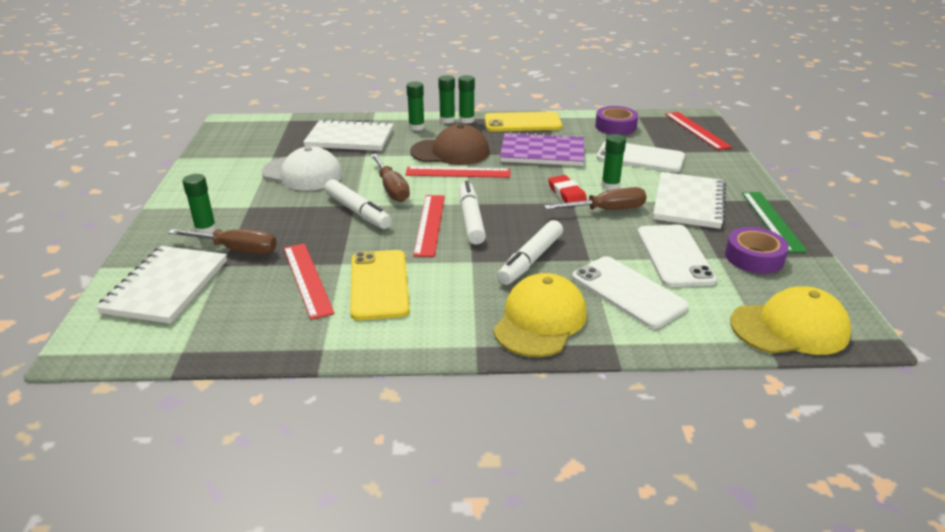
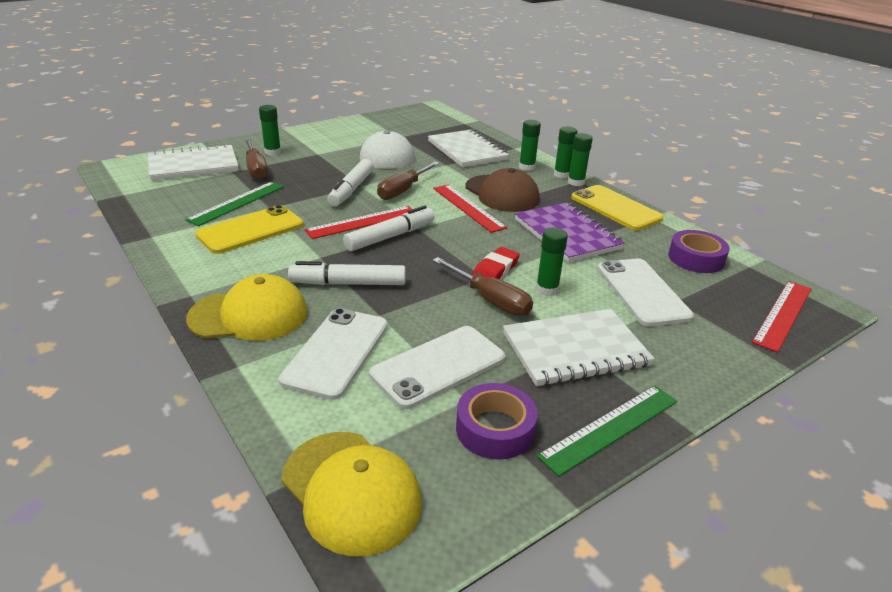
camera: 55 degrees right, 0 degrees up
(307, 279) = (237, 203): red ruler -> green ruler

